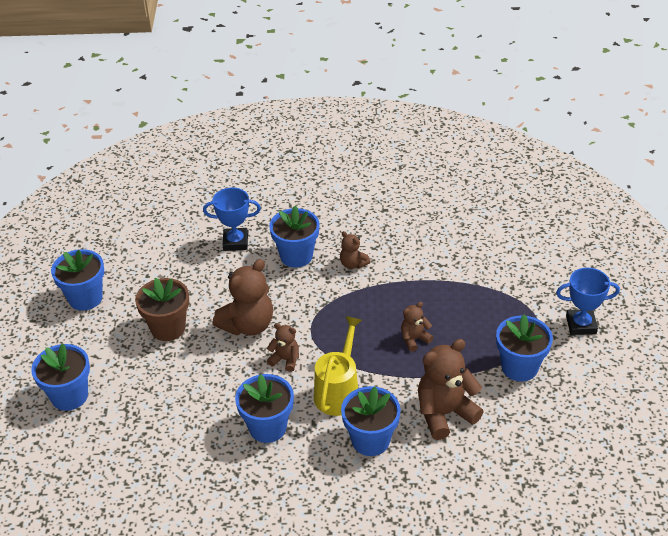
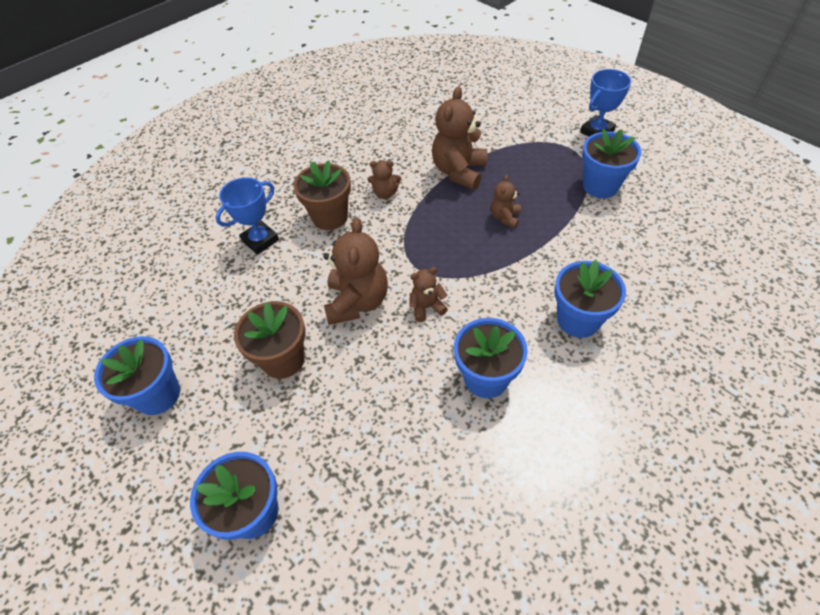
camera: 40 degrees left, 10 degrees up
(296, 256) = (330, 217): blue flower pot -> brown flower pot
(338, 391) = (502, 299): yellow watering can -> none
(444, 413) = (599, 256): brown teddy bear -> brown teddy bear (459, 172)

